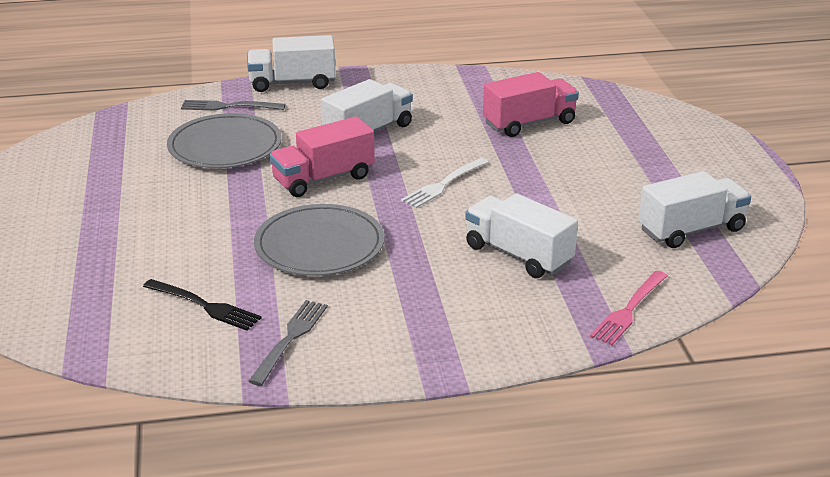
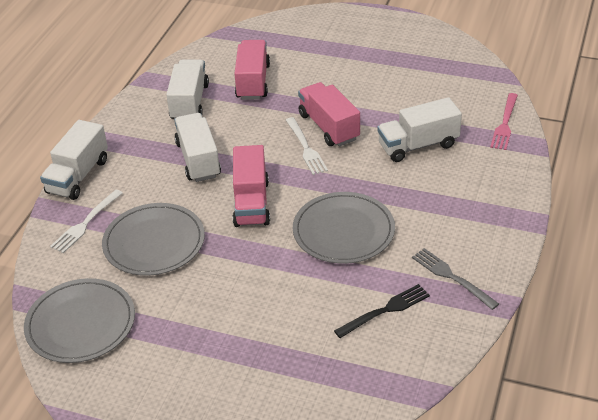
camera: 60 degrees left, 10 degrees up
(93, 145) = (80, 323): none -> grey plate
(229, 106) = (86, 223): grey fork -> white fork
(495, 188) = (328, 127): none -> pink truck
(629, 310) = (505, 124): pink fork -> pink fork turned 45 degrees clockwise
(691, 230) = (437, 68): white truck -> white truck (189, 102)

